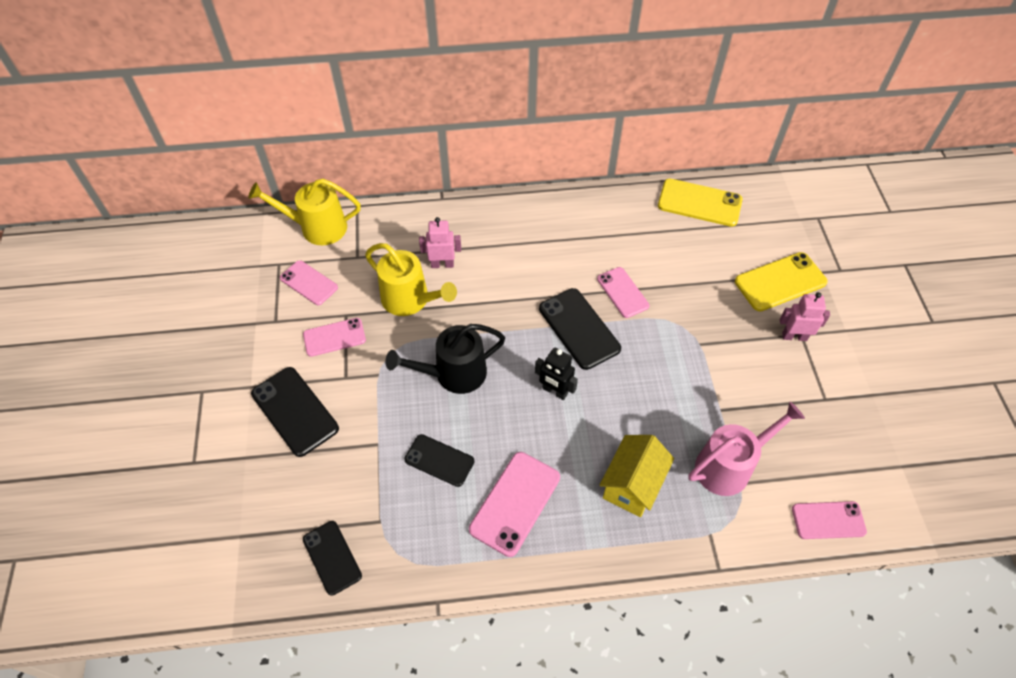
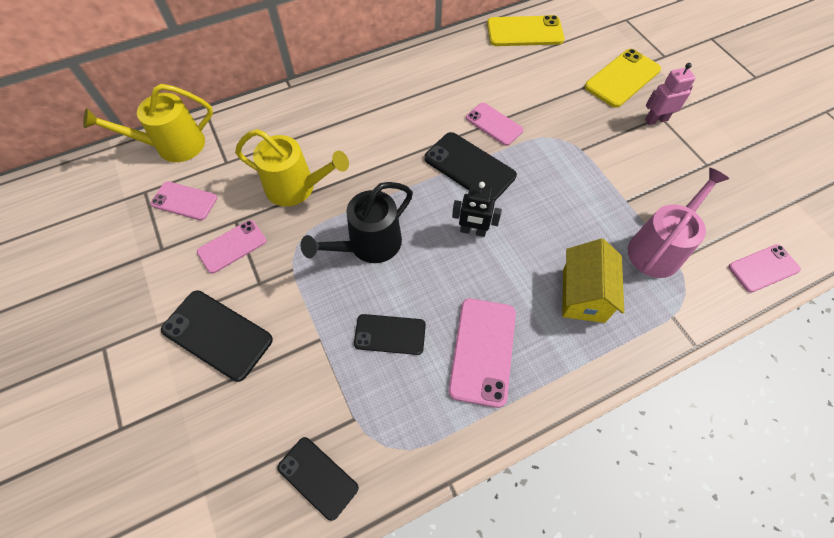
camera: 20 degrees left, 5 degrees up
(442, 264) = (315, 146): pink robot -> none

